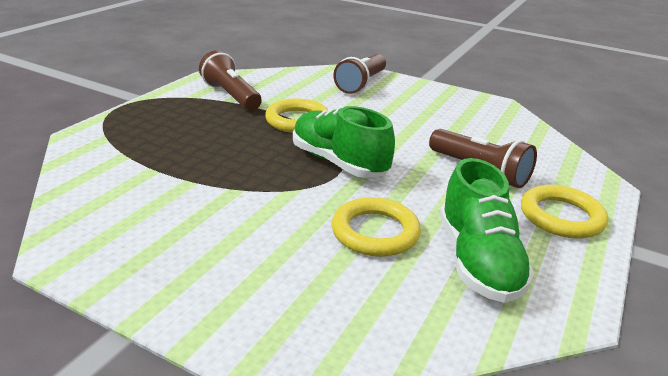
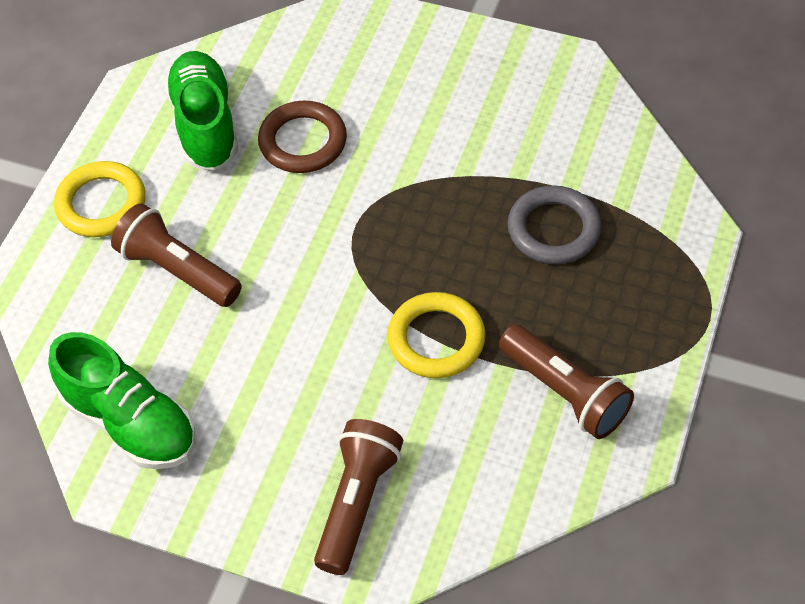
camera: 175 degrees right, 25 degrees up
(185, 151) = (553, 229): none -> grey ring
(339, 163) = (357, 248): green shoe -> green shoe (130, 422)
(375, 232) = (303, 141): yellow ring -> brown ring

